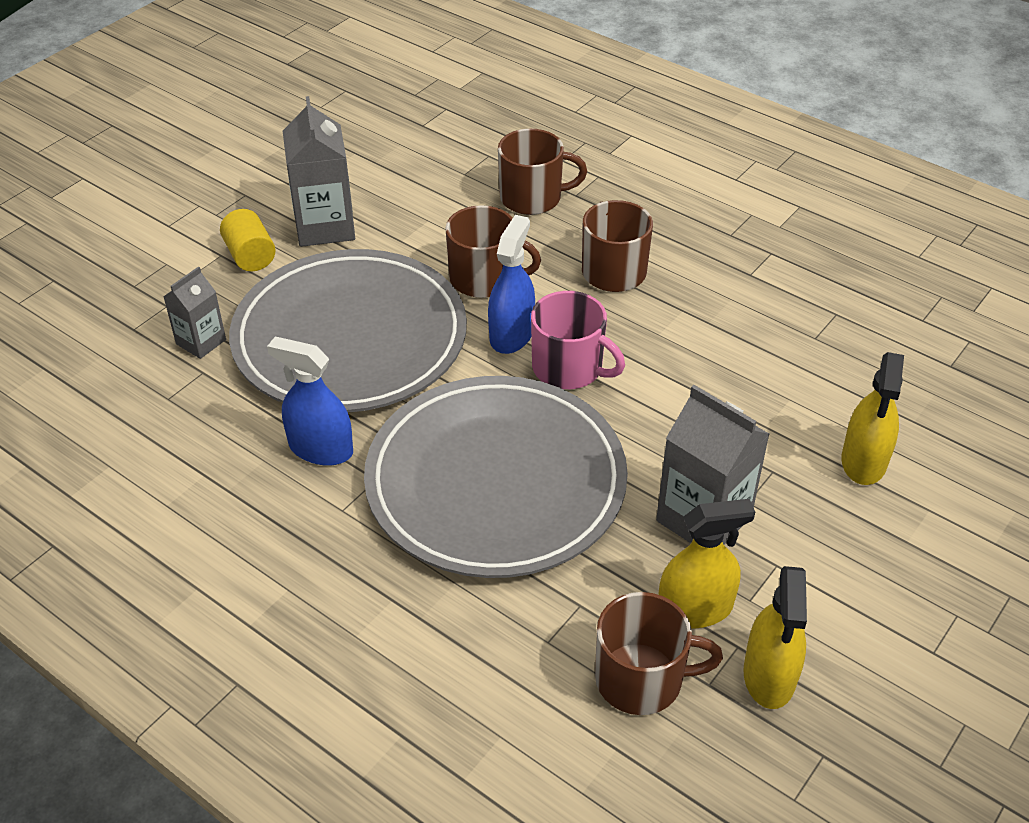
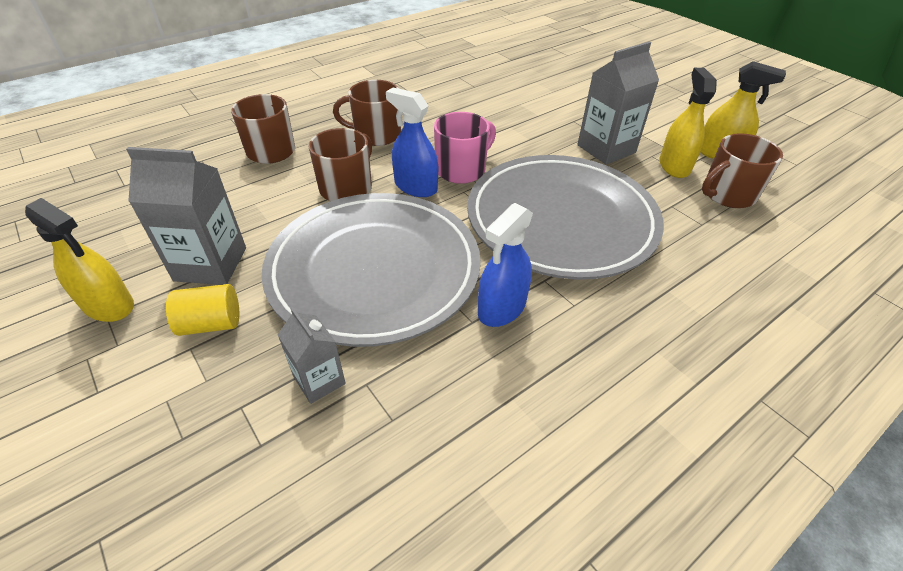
camera: 75 degrees left, 0 degrees up
(642, 679) = (727, 194): brown mug -> brown mug turned 135 degrees counterclockwise
(864, 461) = (572, 95): yellow spray bottle -> yellow spray bottle (108, 305)

